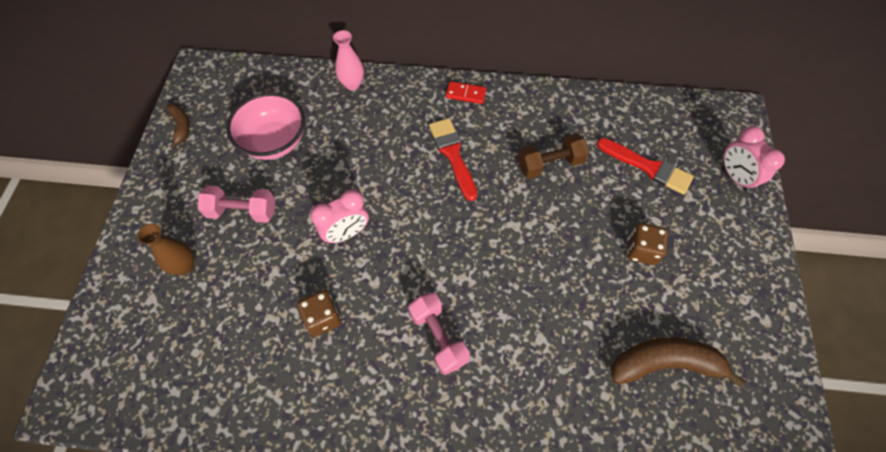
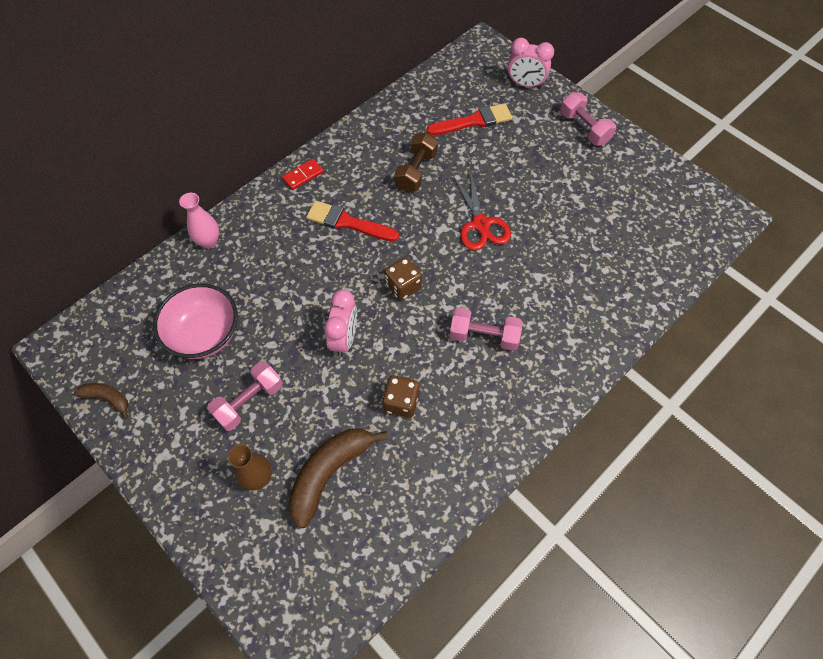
camera: 50 degrees left, 0 degrees up
(548, 251) = (480, 224): none -> red scissors
(642, 250) = (528, 173): brown dice -> brown dice (403, 286)
(665, 364) = (612, 223): brown banana -> brown banana (329, 473)
(744, 261) = (584, 128): none -> pink dumbbell

